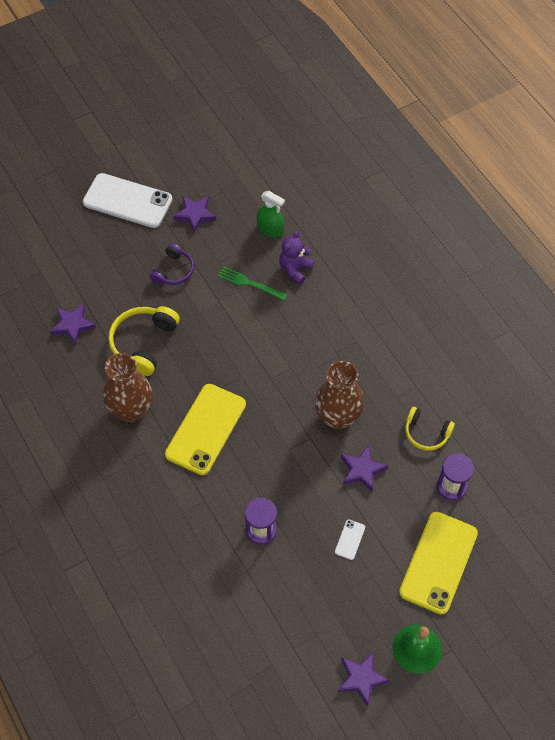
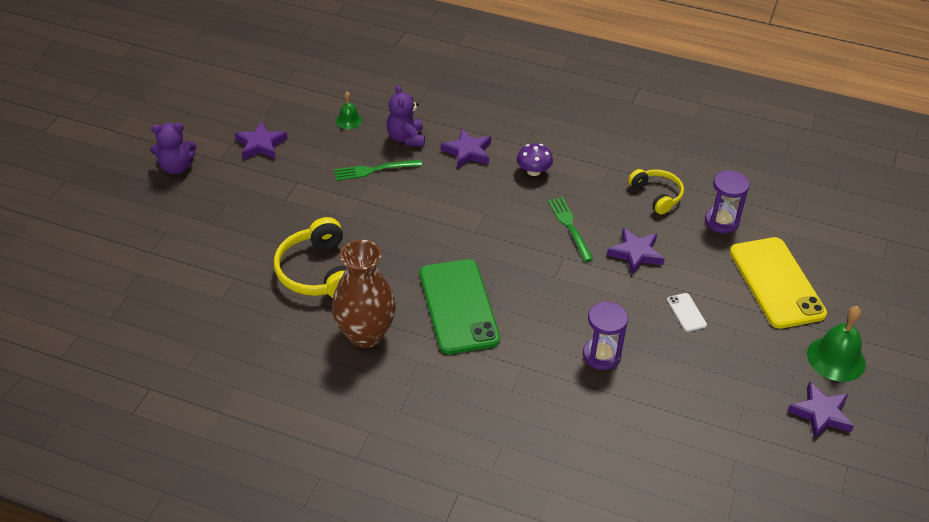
camera: 40 degrees left, 15 degrees down
(73, 325) = (224, 298): purple star -> purple star (467, 152)
(127, 201) = (176, 167): white phone -> purple teddy bear
(174, 271) = (286, 198): purple headphones -> none
(206, 429) = (459, 306): yellow phone -> green phone
(270, 229) = (349, 120): green spray bottle -> green bell
(338, 417) = (569, 226): brown vase -> green fork
(357, 354) = (533, 171): none -> purple mushroom
(426, 433) = (657, 195): yellow headphones -> yellow headphones turned 105 degrees counterclockwise

